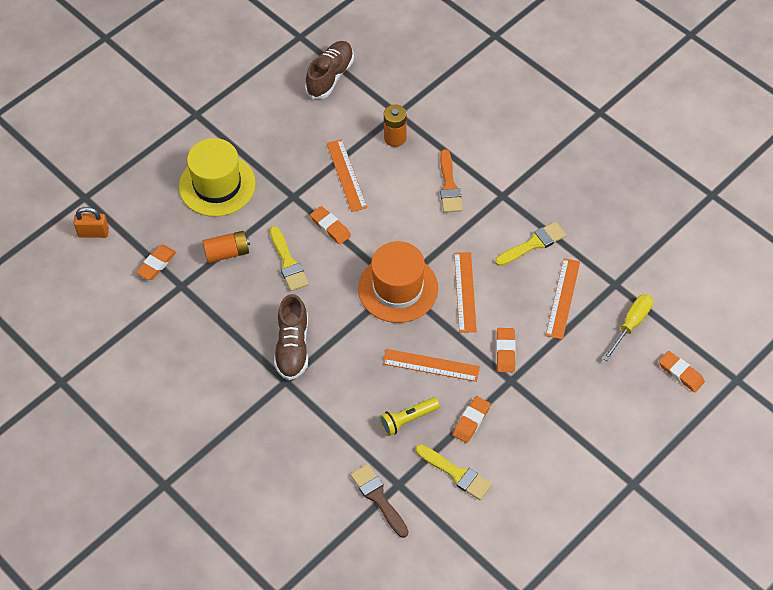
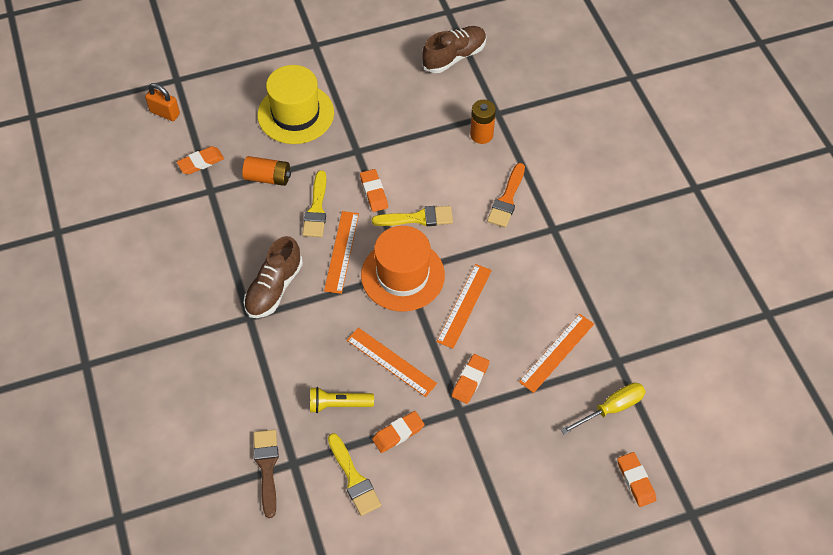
camera: 25 degrees right, 0 degrees up
(346, 175) = (417, 151): orange ruler -> orange ruler (342, 251)
(533, 244) = (557, 287): yellow brush -> yellow brush (418, 218)

